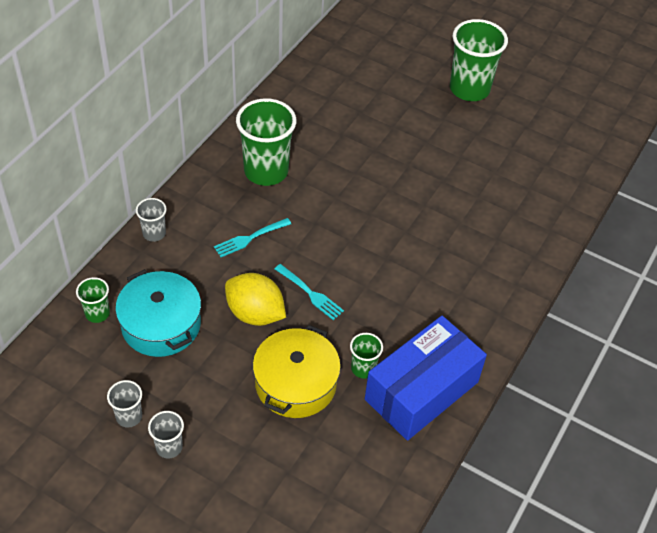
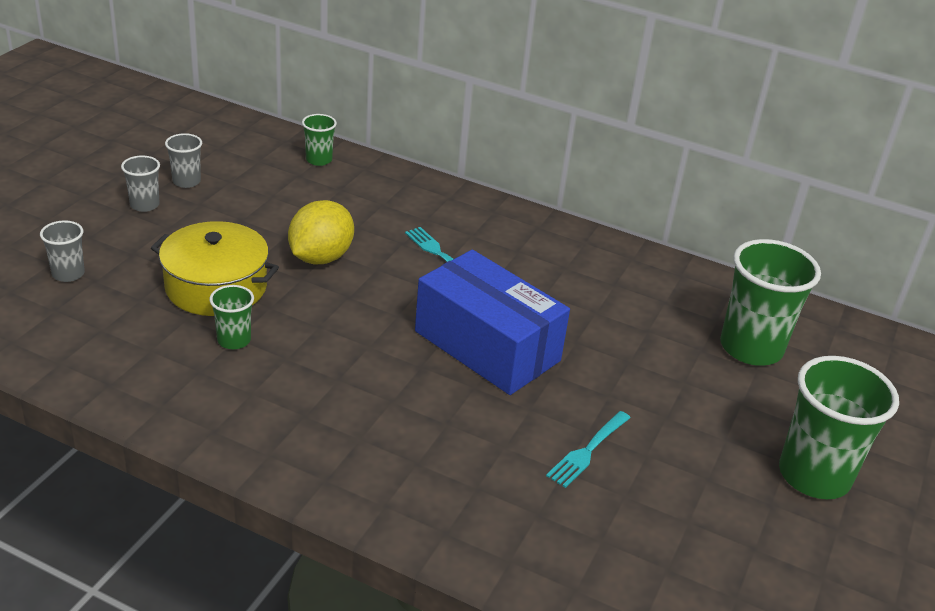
camera: 85 degrees right, 15 degrees down
(154, 233) = (434, 189): grey cup -> grey cup (68, 274)
(161, 325) = (304, 196): turquoise pot -> none
(266, 171) = (554, 265): green cup -> green cup (751, 348)
(310, 293) = (353, 299): turquoise fork -> turquoise fork (587, 451)
(421, 390) = (193, 391): blue box -> blue box (487, 346)

